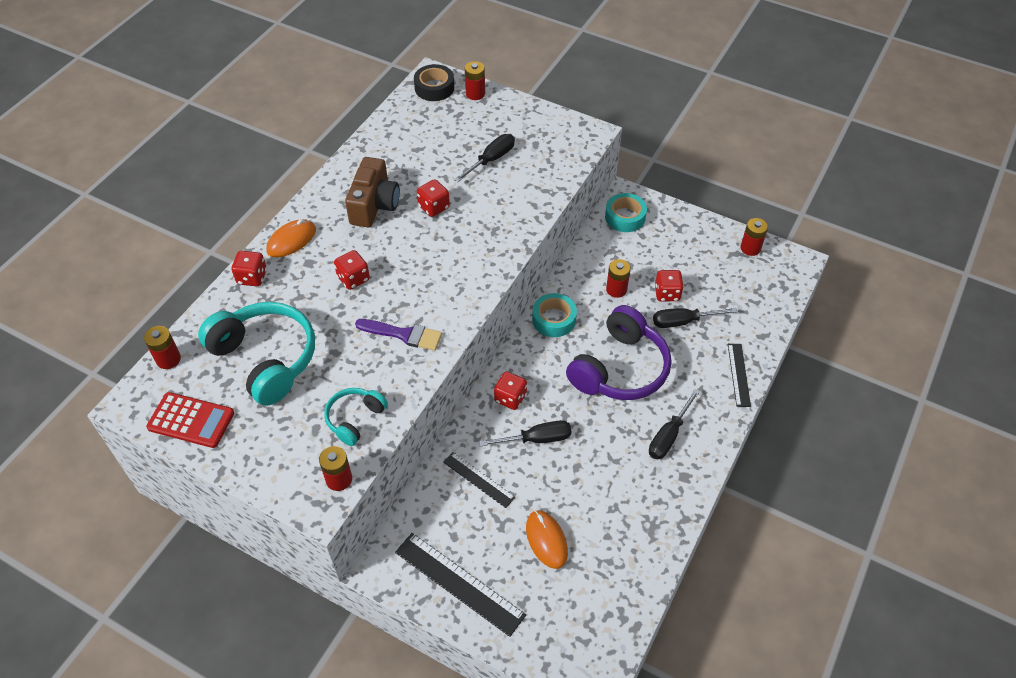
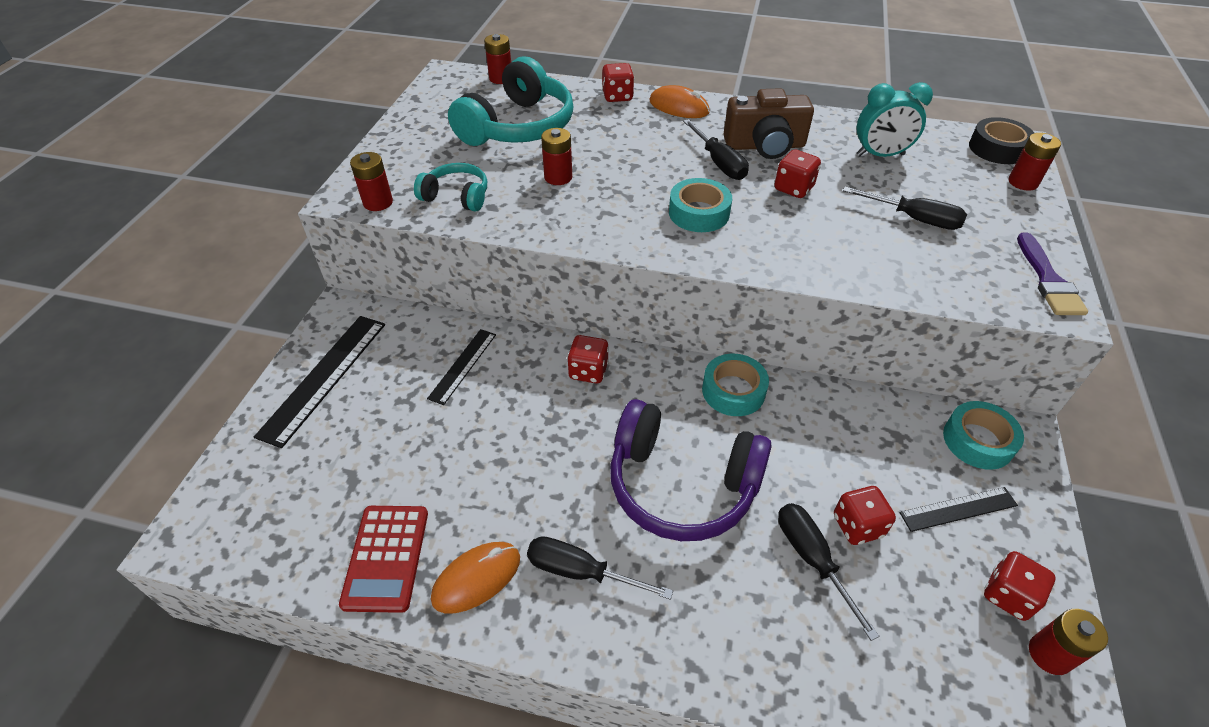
camera: 75 degrees right, 5 degrees down
(191, 420) = (435, 105): red calculator -> red calculator (386, 557)
(353, 278) = (648, 155): red dice -> red dice (1008, 595)
(403, 334) = (584, 206): purple brush -> purple brush (1048, 280)
(415, 147) = (880, 155): none -> turquoise clock
(440, 268) = (699, 213): none -> turquoise tape
(537, 439) = (534, 410): black screwdriver -> black screwdriver (719, 163)
(546, 540) = (386, 449): orange mouse -> orange mouse (476, 578)
(616, 289) = (826, 454): red battery -> red battery (558, 177)
(738, 374) = (740, 669): black ruler -> black ruler (958, 509)

